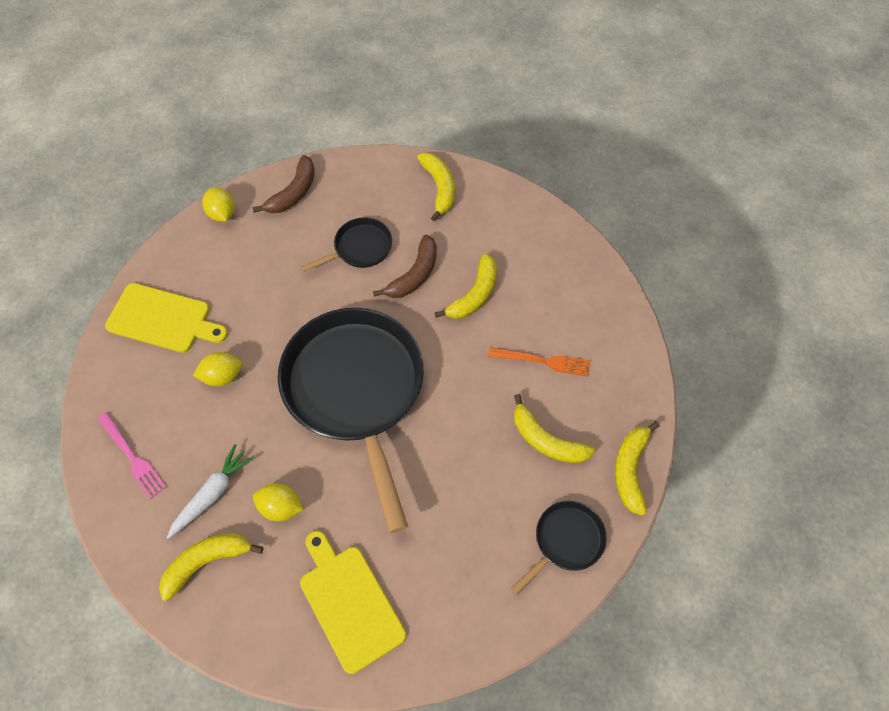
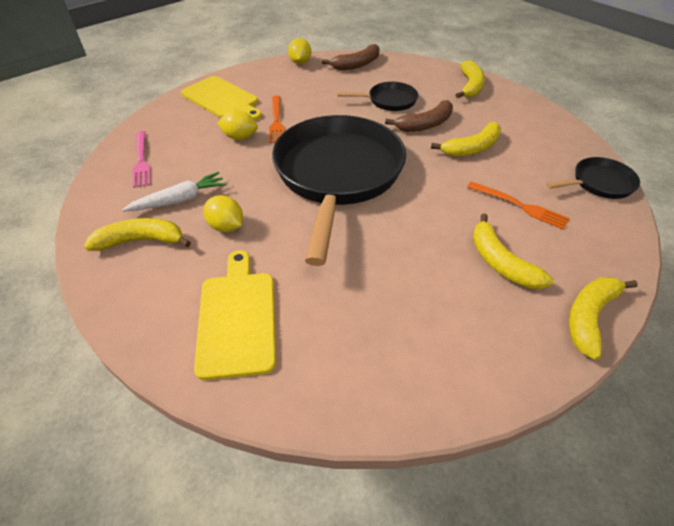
camera: 25 degrees right, 15 degrees down
(249, 332) = (276, 121): none -> orange fork
(565, 541) = (489, 353): black pan -> black pan (598, 183)

